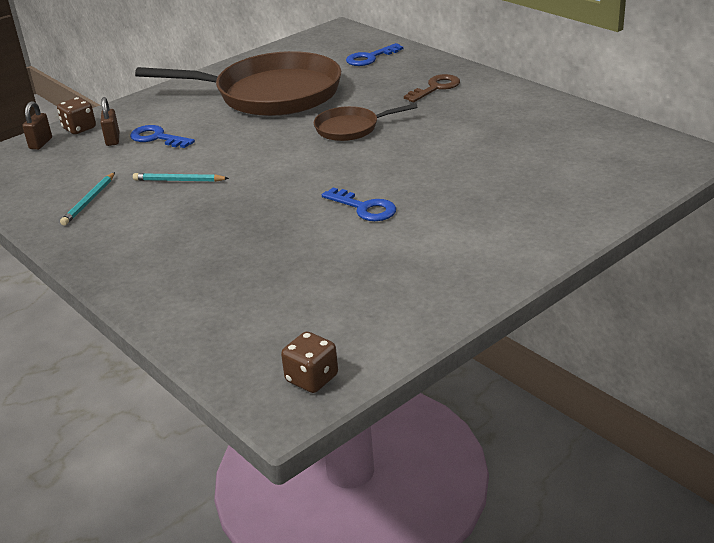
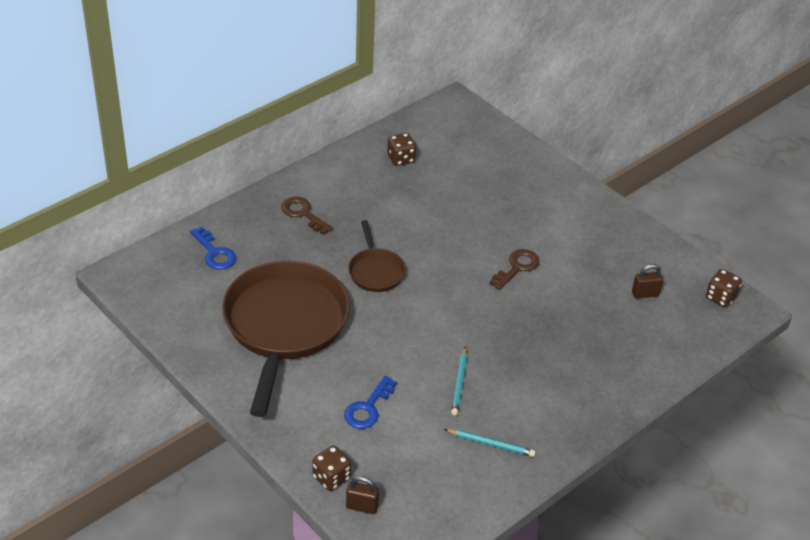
camera: 95 degrees left, 10 degrees up
(113, 140) = (365, 444): brown padlock -> brown padlock (645, 294)
(364, 208) = (517, 267): blue key -> brown key
(552, 128) = (401, 159): none -> brown dice

